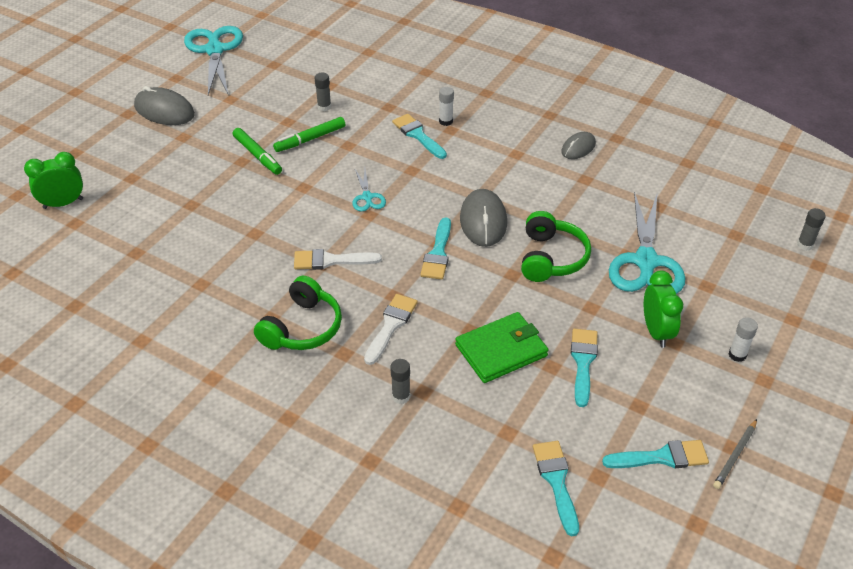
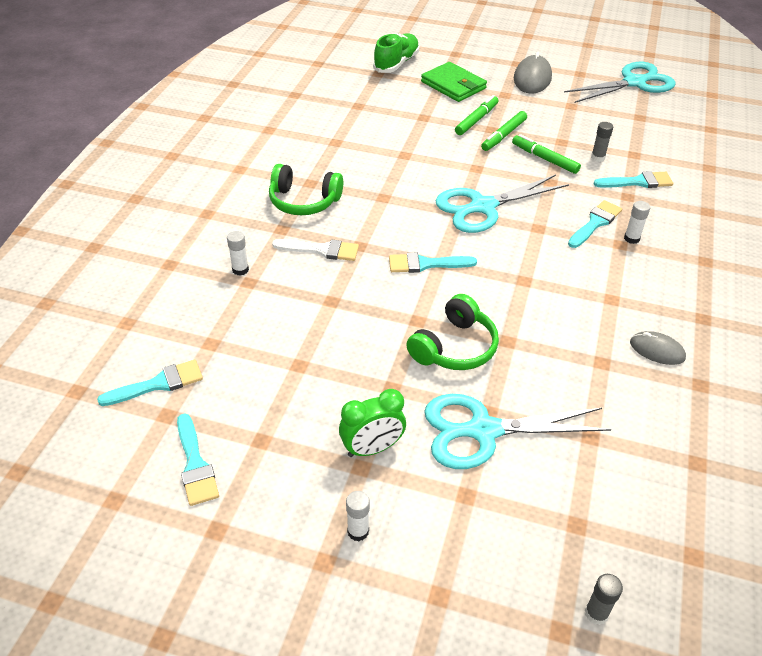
camera: 75 degrees right, 0 degrees up
(63, 203) = (396, 63): green clock -> green shoe
(219, 167) = (476, 120): none -> green marker
(331, 260) = (388, 201): white brush -> none
(367, 197) = (482, 207): turquoise scissors -> turquoise scissors, size x2.09
(401, 396) = (240, 270): grey glue stick -> white glue stick
(483, 221) = (488, 288): grey mouse -> none
(501, 350) = (311, 326): green wallet -> green wallet (453, 85)
(551, 258) = (454, 347): green headphones -> green headphones turned 45 degrees counterclockwise
(583, 362) = (310, 389): turquoise brush -> turquoise brush (637, 182)
(735, 455) = (205, 532): grey pencil -> none

